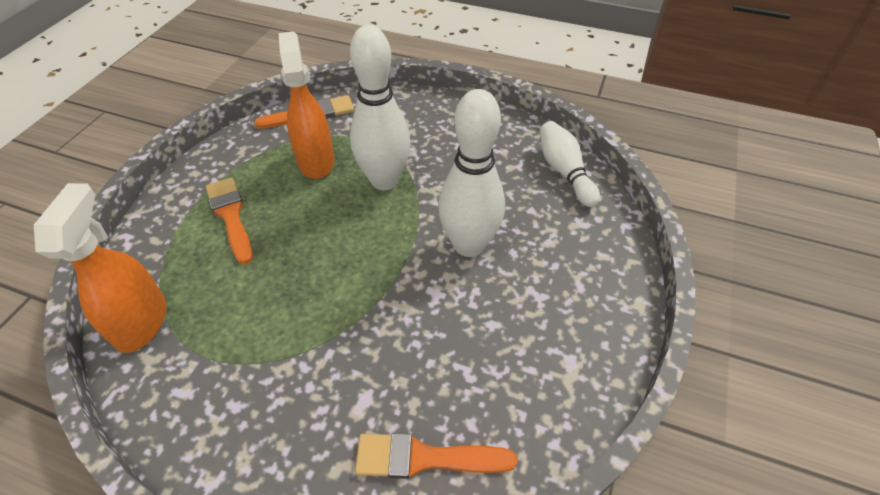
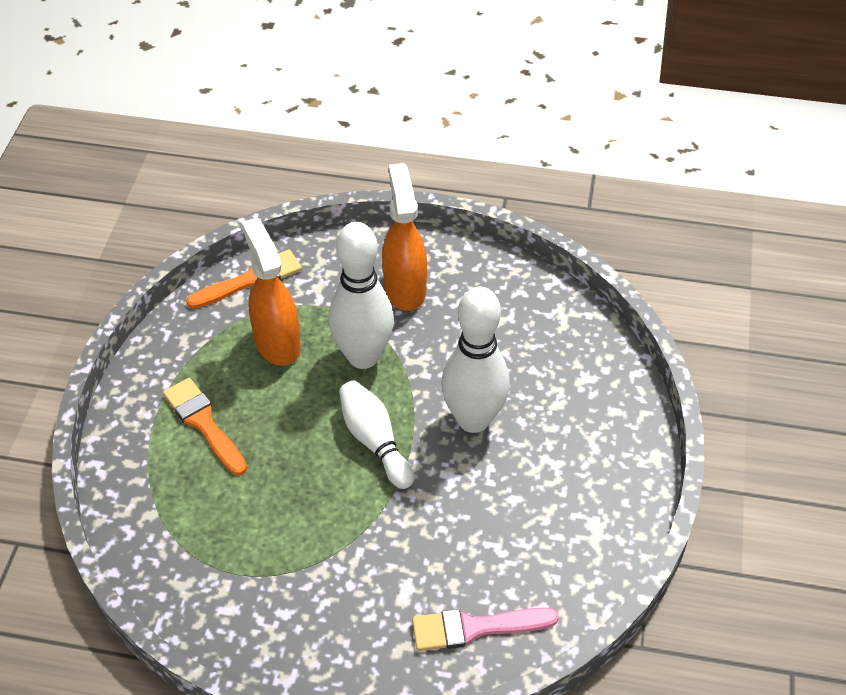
camera: 10 degrees left, 0 degrees up
(142, 321) = (157, 550): orange spray bottle -> orange spray bottle (405, 288)
(425, 458) = (475, 628): orange brush -> pink brush
(564, 172) = (562, 318): white bowling pin -> white bowling pin (375, 441)

